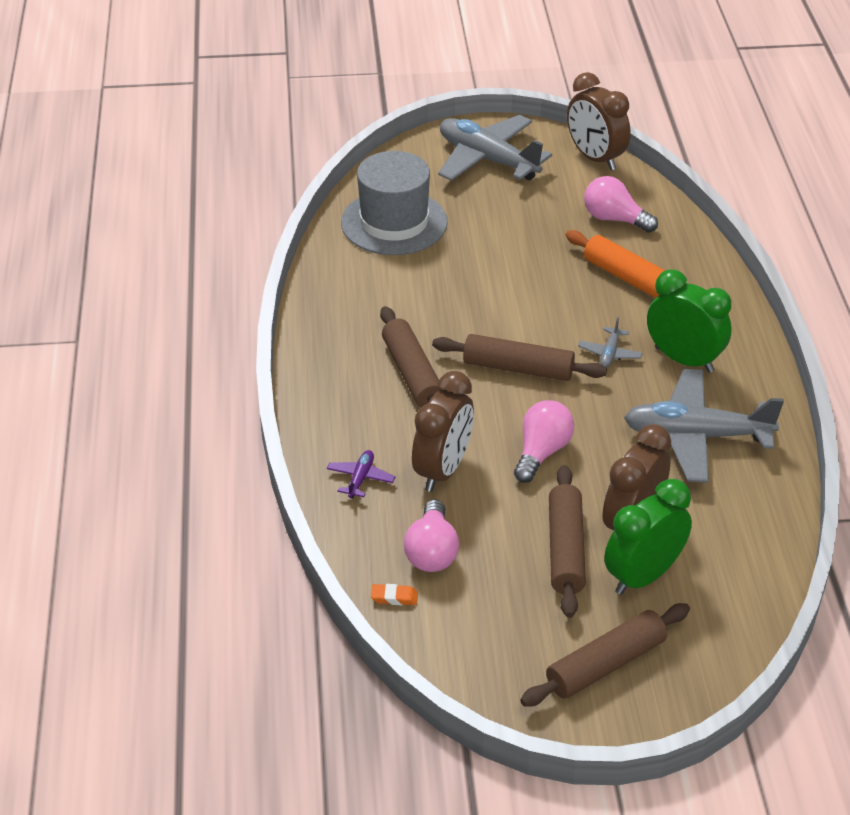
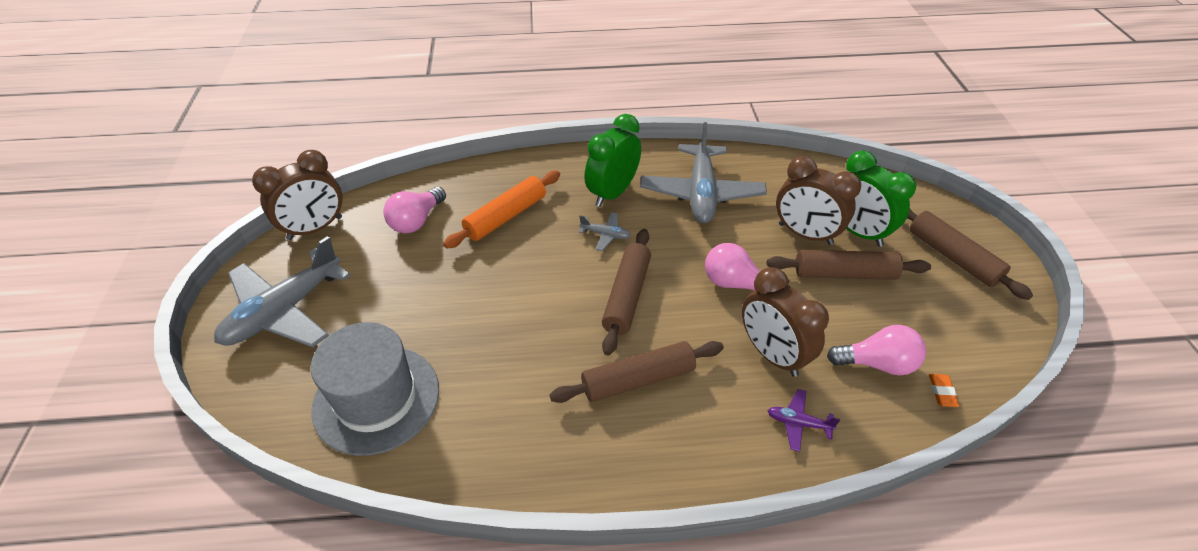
camera: 90 degrees left, 5 degrees up
(443, 470) = (772, 354): brown clock -> brown clock turned 150 degrees counterclockwise

